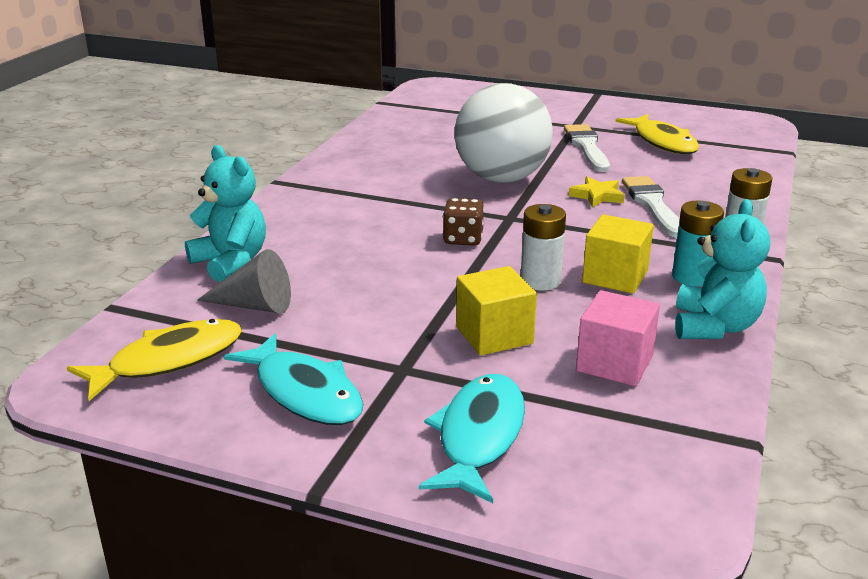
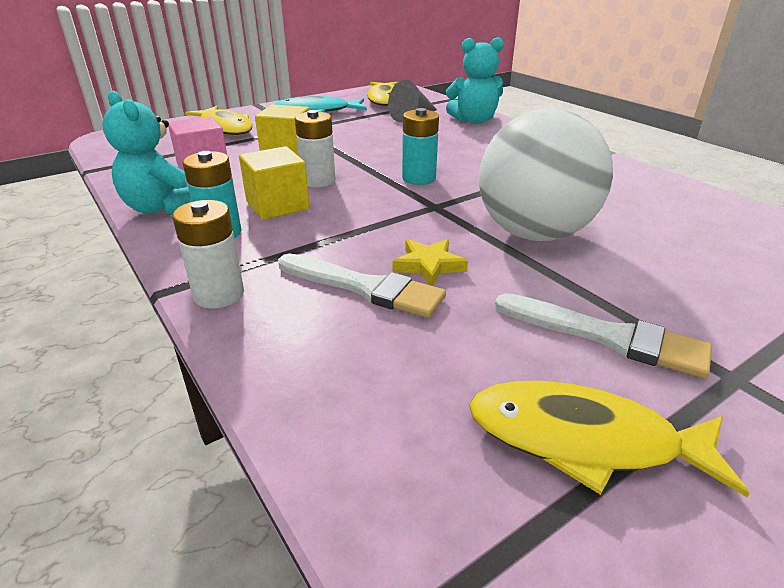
camera: 125 degrees right, 5 degrees up
(463, 239) = (419, 178): brown dice -> turquoise battery
(479, 436) = (225, 128): turquoise fish -> yellow fish

